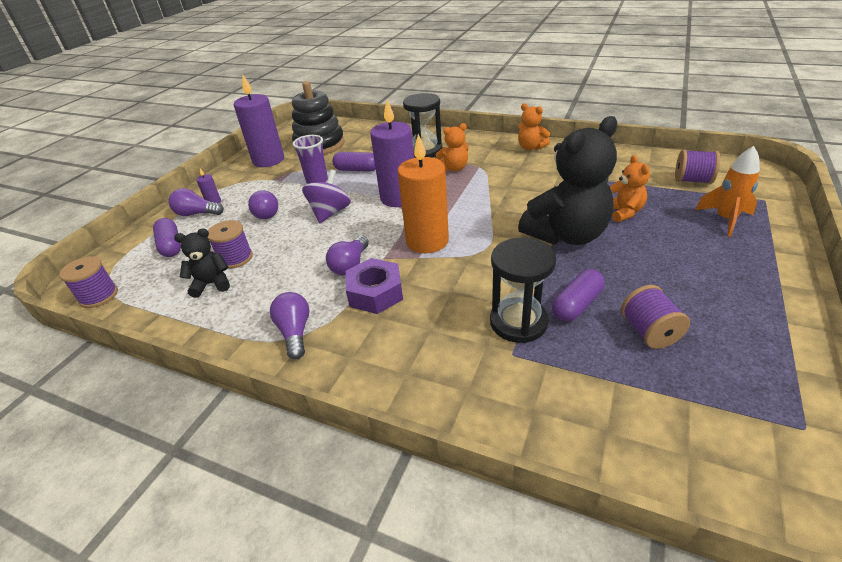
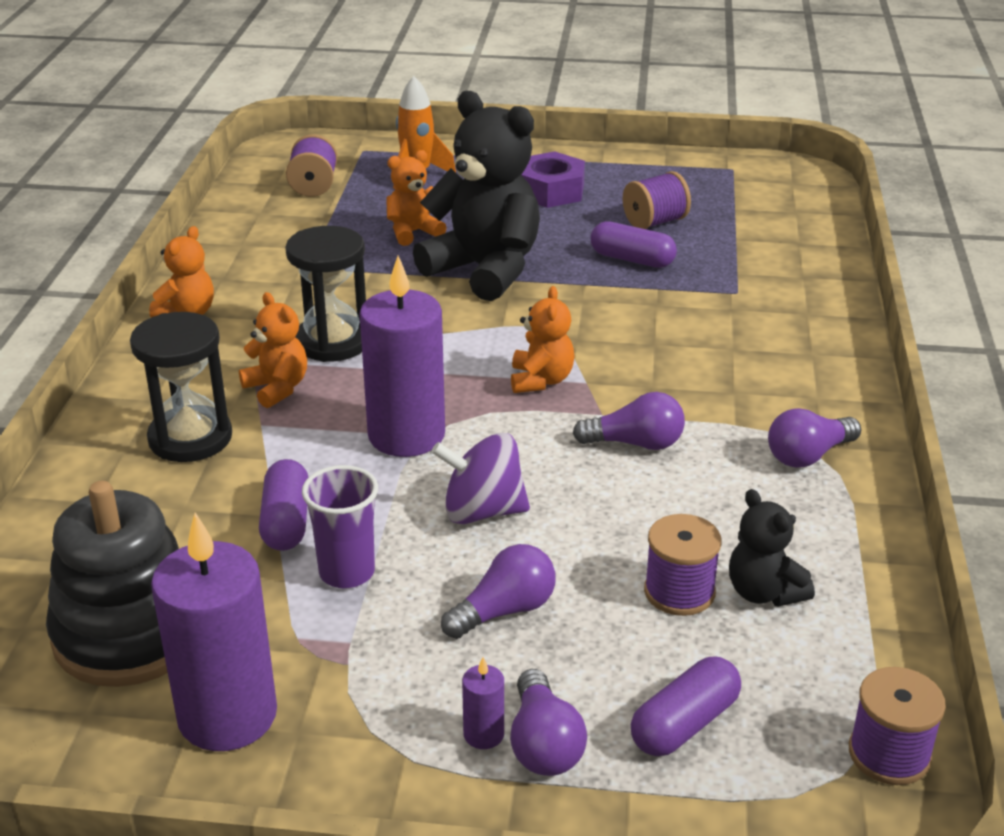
camera: 110 degrees left, 5 degrees down
(375, 293) = (688, 404): purple nut -> purple nut (550, 191)
(427, 241) = (541, 380): orange candle -> orange teddy bear
(518, 322) = (683, 292): black hourglass -> black hourglass (332, 342)

